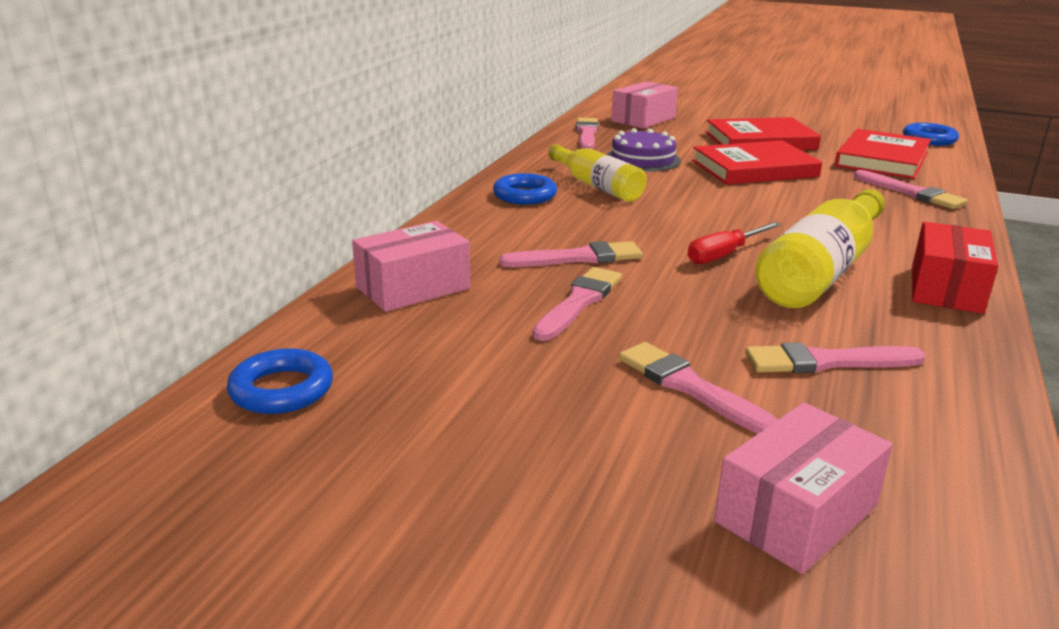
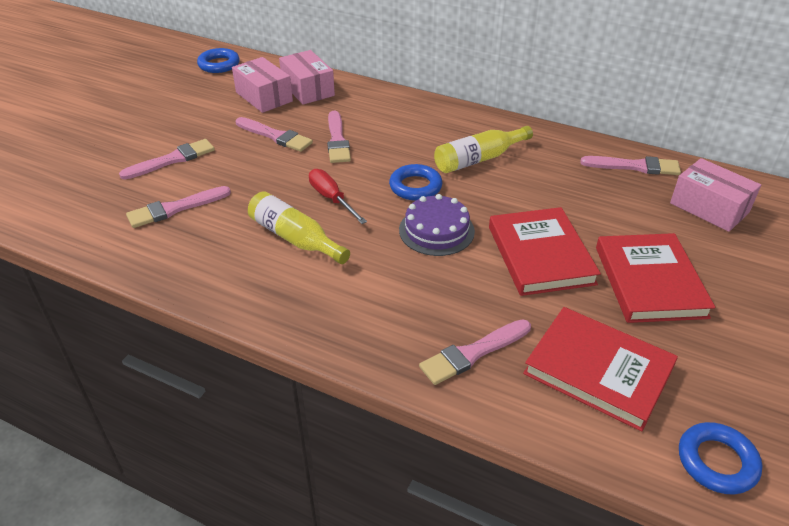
camera: 95 degrees right, 15 degrees up
(524, 195) = (455, 127): blue ring -> blue ring (415, 187)
(642, 159) = (557, 190): purple cake -> purple cake (436, 230)
(796, 513) = (69, 171): pink box -> pink box (264, 97)
(822, 270) = (295, 238): yellow bottle -> yellow bottle, size x0.66
(826, 362) = (175, 208): pink brush -> pink brush turned 120 degrees counterclockwise
(946, 288) = (248, 293): red box -> none

